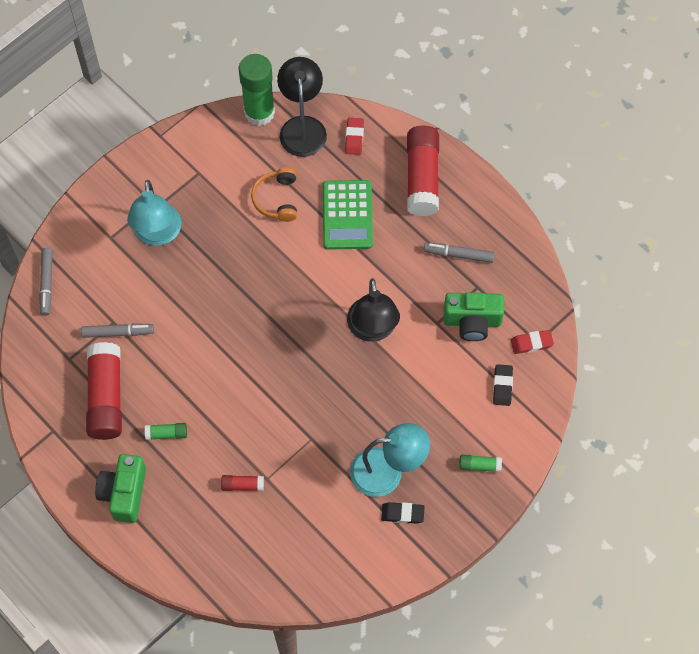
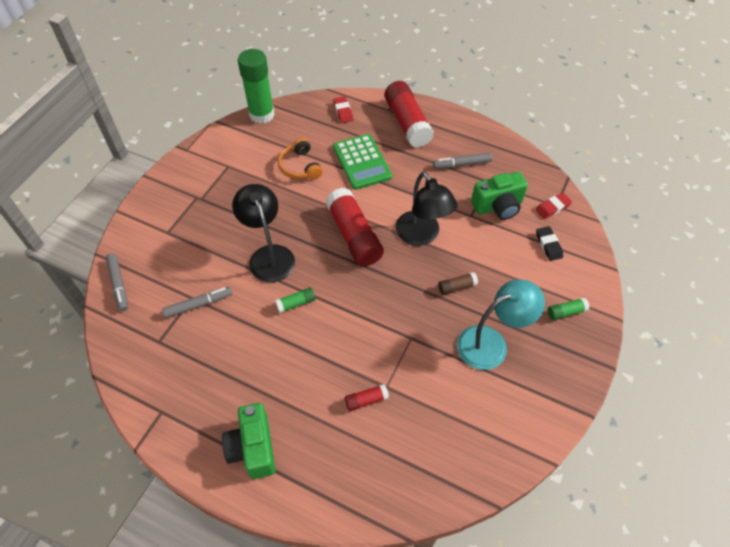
camera: 20 degrees left, 10 degrees down
(106, 397) = (205, 364): red glue stick -> red glue stick (354, 235)
(157, 234) = (208, 218): turquoise lamp -> none
(166, 434) = (275, 377): green glue stick -> green glue stick (296, 303)
(302, 127) = (300, 115): black lamp -> black lamp (269, 255)
(382, 400) = (457, 287): none -> brown glue stick
(402, 514) = (523, 375): black eraser -> none

